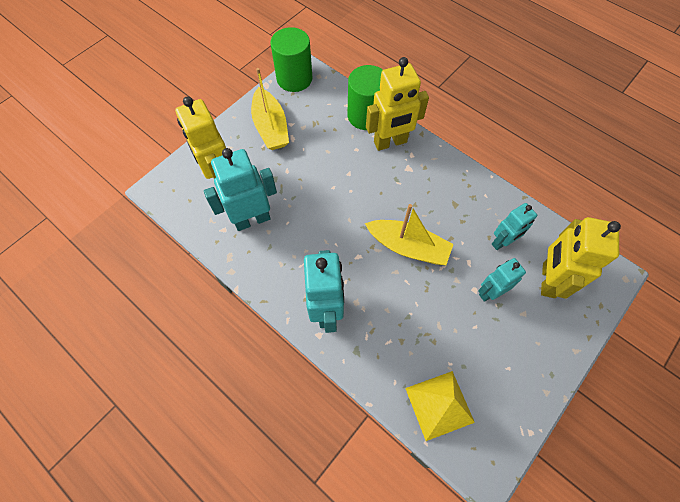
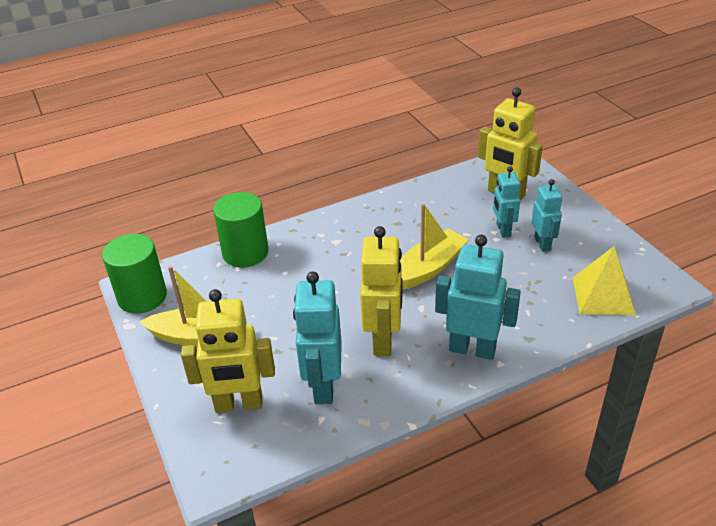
camera: 65 degrees left, 25 degrees down
(390, 142) = (295, 244): yellow robot -> yellow robot (383, 340)
(502, 242) = (455, 207): turquoise robot -> turquoise robot (542, 244)

